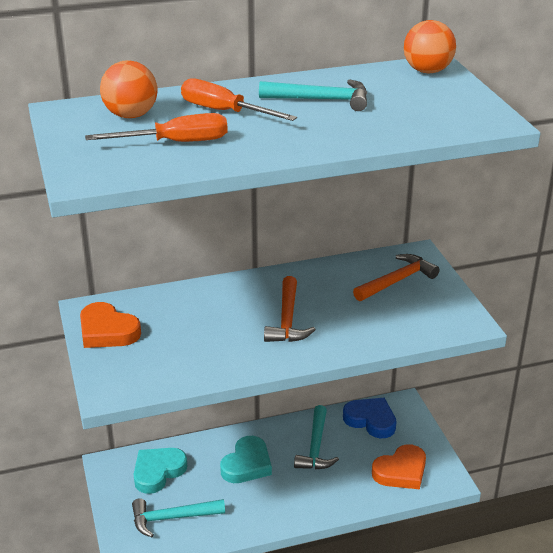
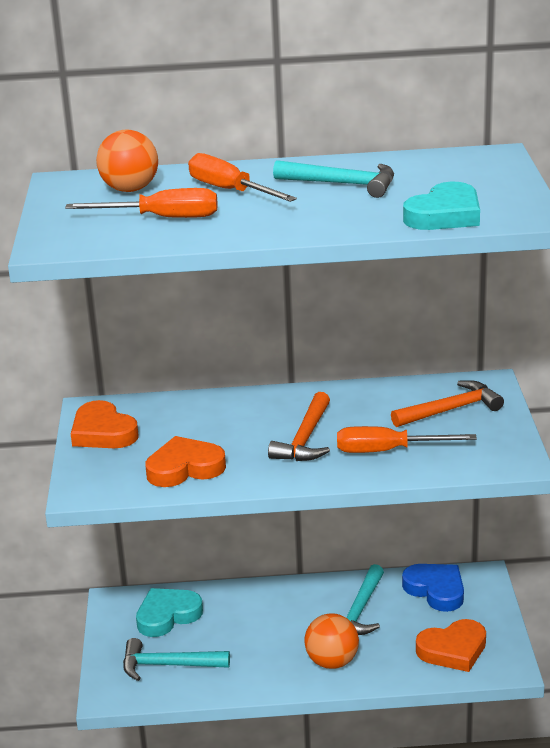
camera: 15 degrees right, 5 degrees down
(193, 358) = (185, 468): none -> orange heart
(247, 464) = (271, 620): turquoise heart -> turquoise heart (445, 215)
(361, 324) = (388, 451): none -> orange screwdriver
(427, 71) = (482, 160): orange ball -> orange ball (332, 661)

